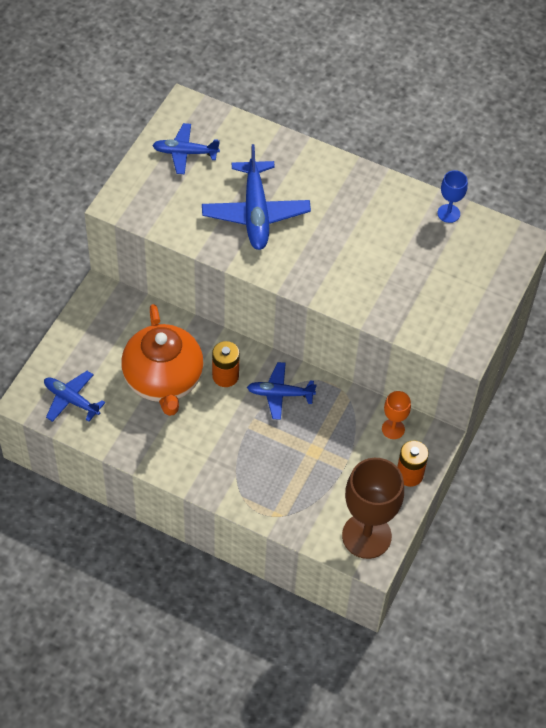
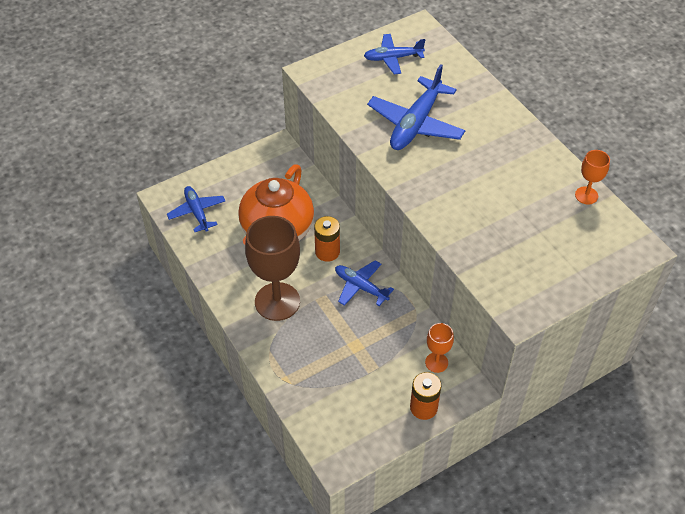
camera: 35 degrees right, 5 degrees down
(185, 153) = (392, 58): blue plane -> blue plane turned 45 degrees counterclockwise
(366, 536) = (348, 438): brown goblet -> brown goblet (277, 301)
(448, 213) = (586, 195): blue goblet -> orange goblet

